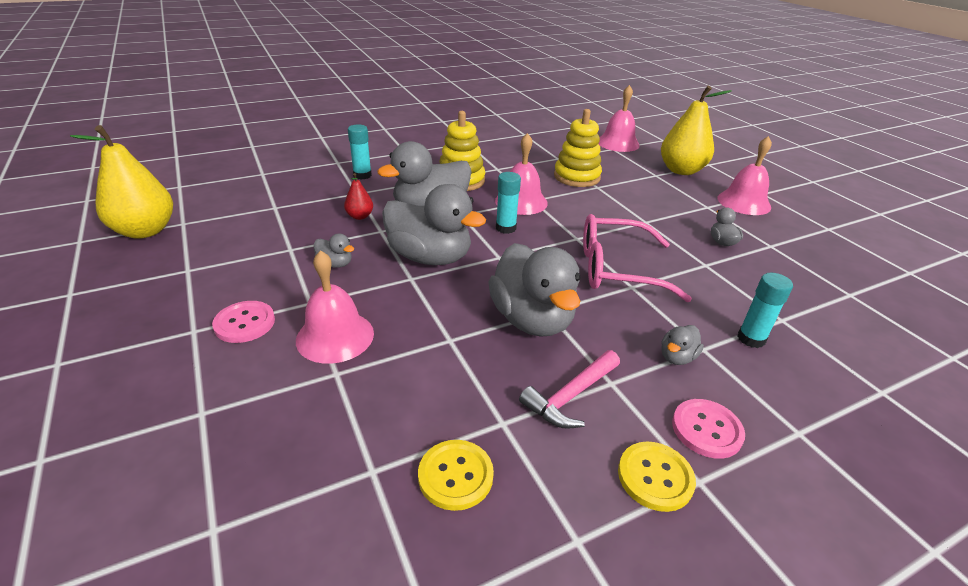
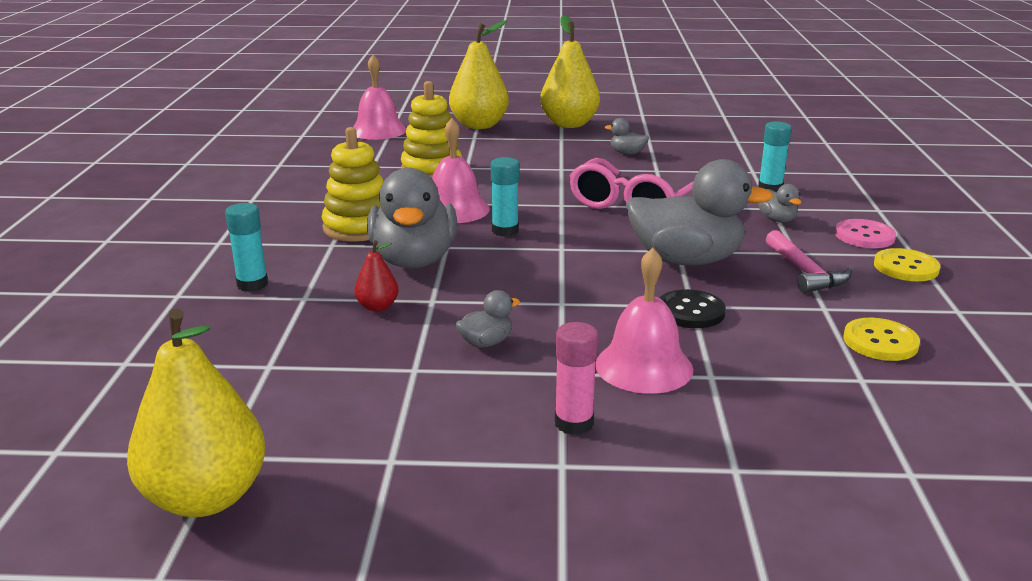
camera: 60 degrees left, 10 degrees down
(245, 323) = (574, 423): pink button -> pink glue stick
(430, 257) = (527, 283): grey duck -> none
(438, 341) = (690, 311): none -> black button
(744, 202) = (569, 124): pink bell -> yellow pear

